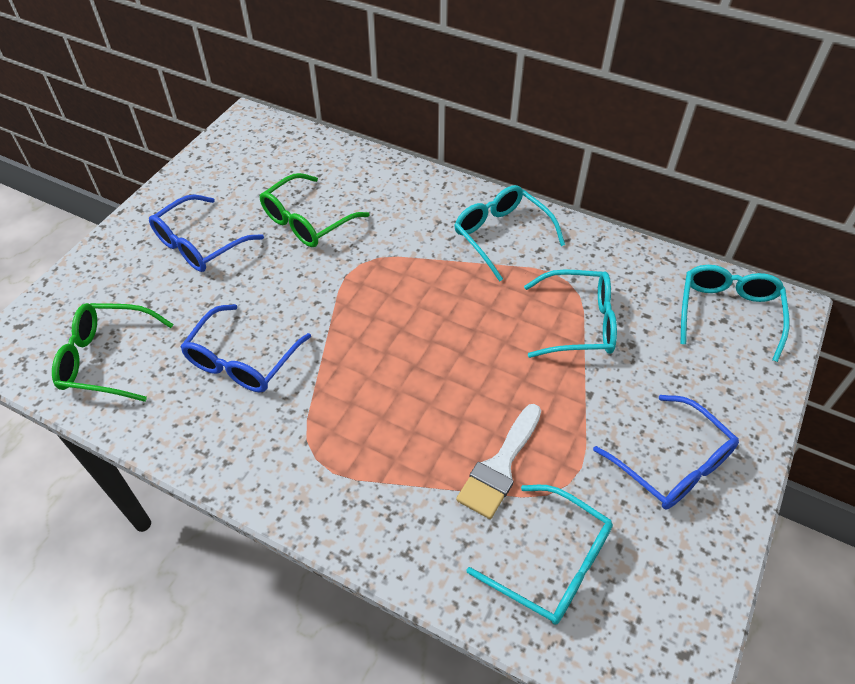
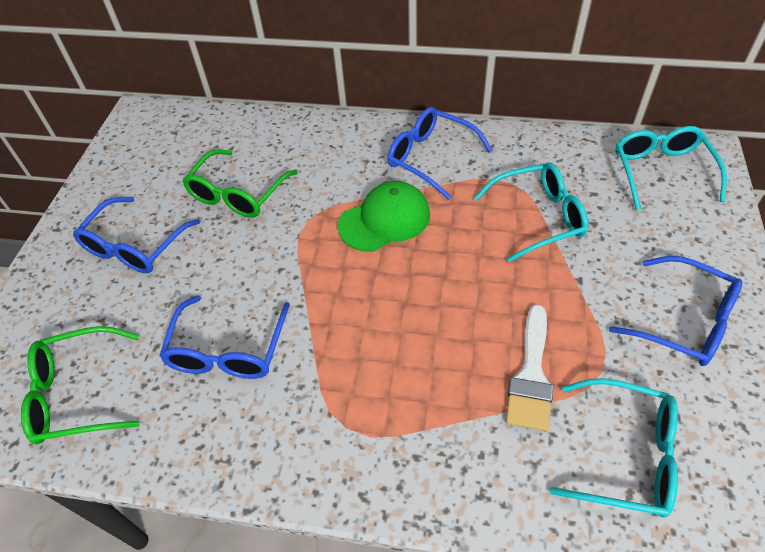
camera: 15 degrees left, 0 degrees up
(430, 283) = (384, 220): none -> green cap
(501, 235) = (430, 158): turquoise glasses -> blue glasses

